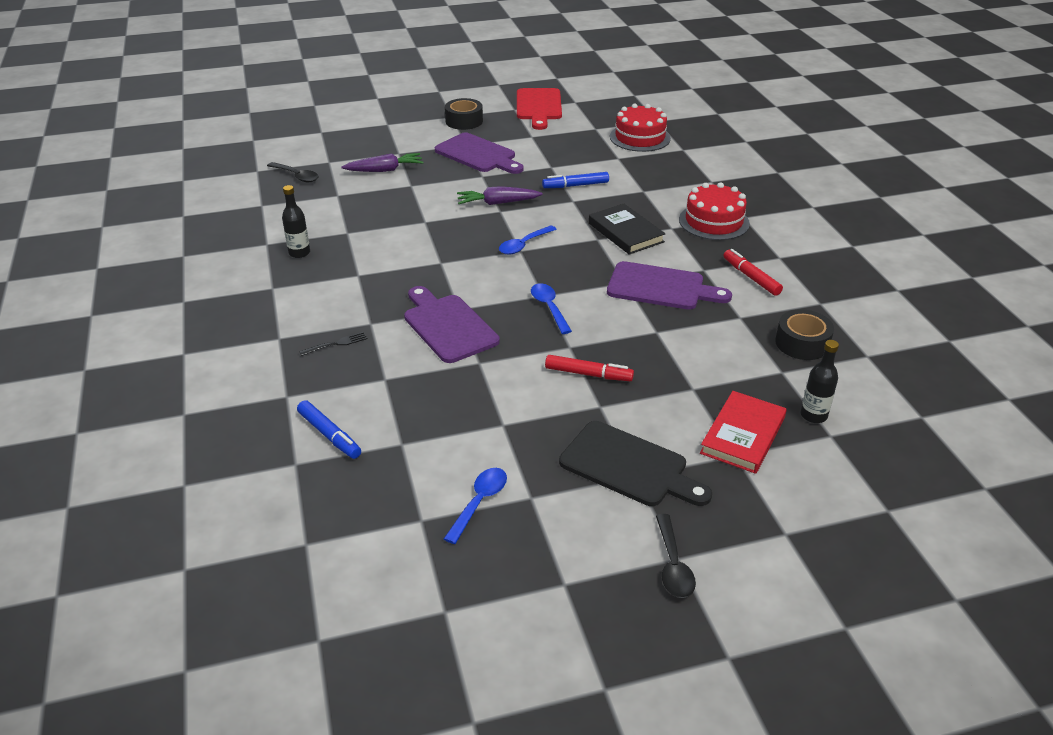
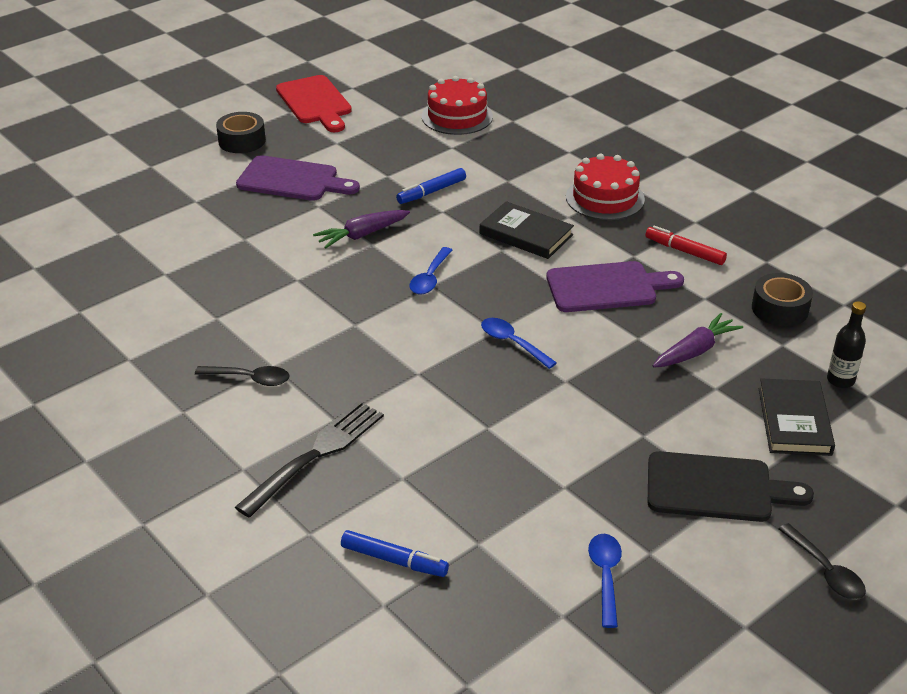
camera: 25 degrees left, 0 degrees up
(296, 176) = (92, 262): black spoon -> black spoon (250, 379)
(299, 253) = (179, 359): black bottle -> none
(336, 344) = (315, 455): black fork -> black fork, size x2.31
(385, 170) = (197, 226): purple carrot -> purple carrot (695, 351)
(448, 326) = (422, 396): purple cutting board -> none
(588, 374) = (607, 404): red marker -> none
(743, 435) = (794, 421): red book -> black book

